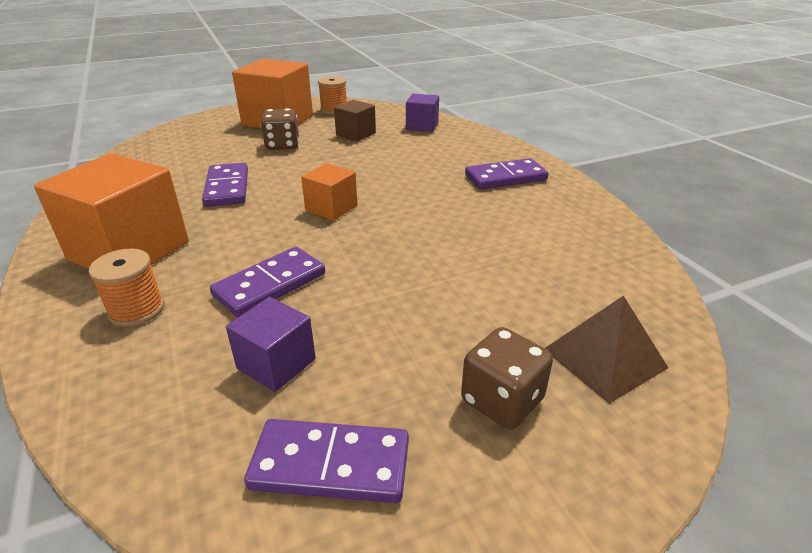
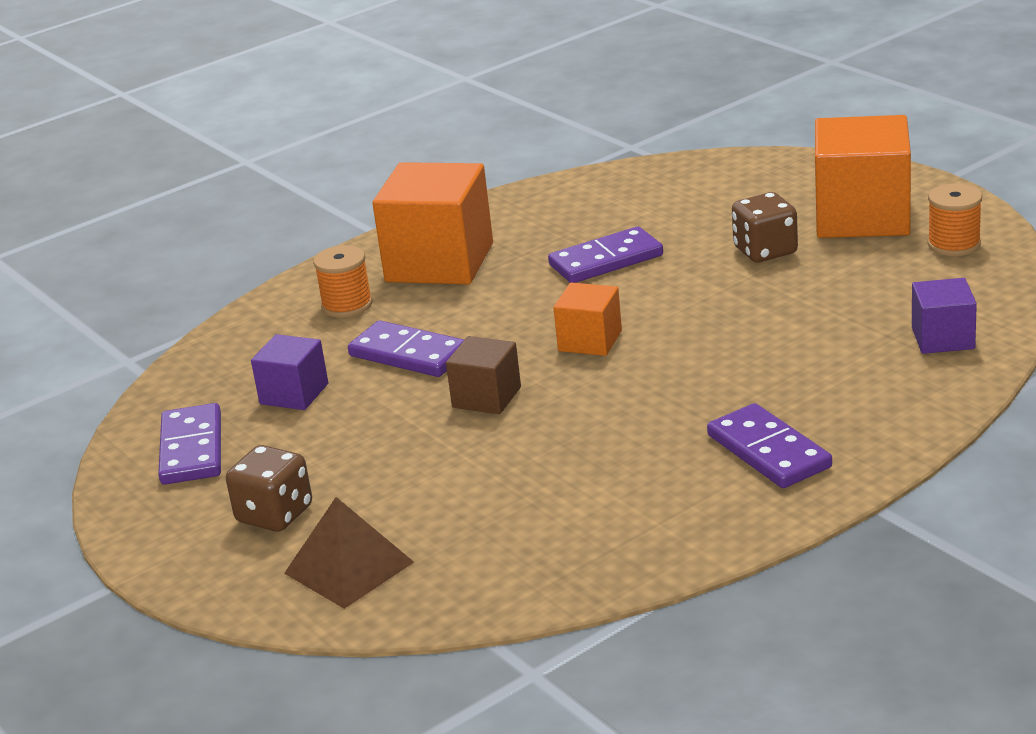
camera: 80 degrees right, 5 degrees down
(356, 134) = (855, 292): brown cube -> brown cube (486, 397)

